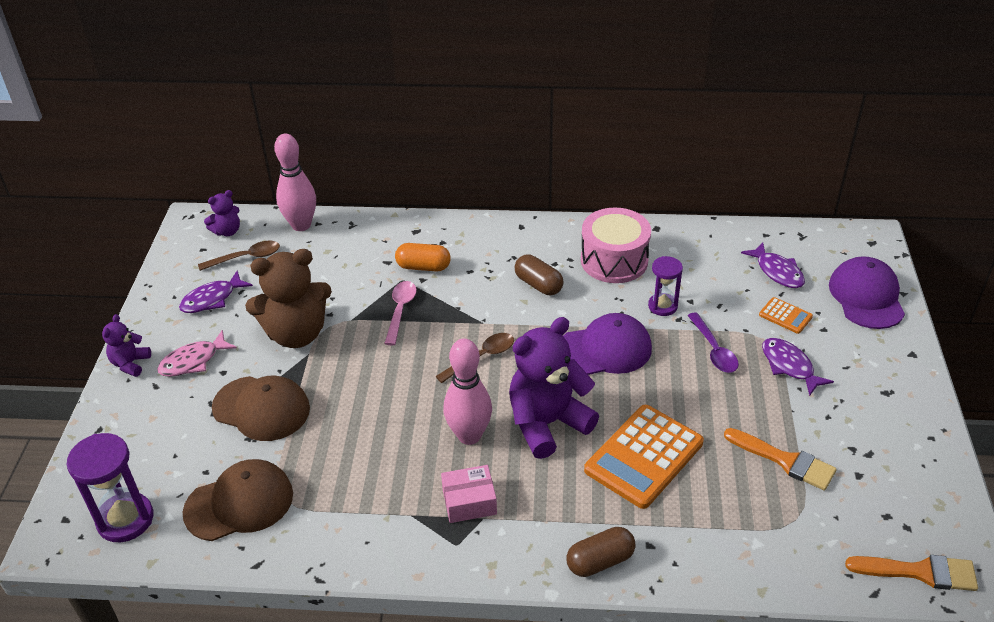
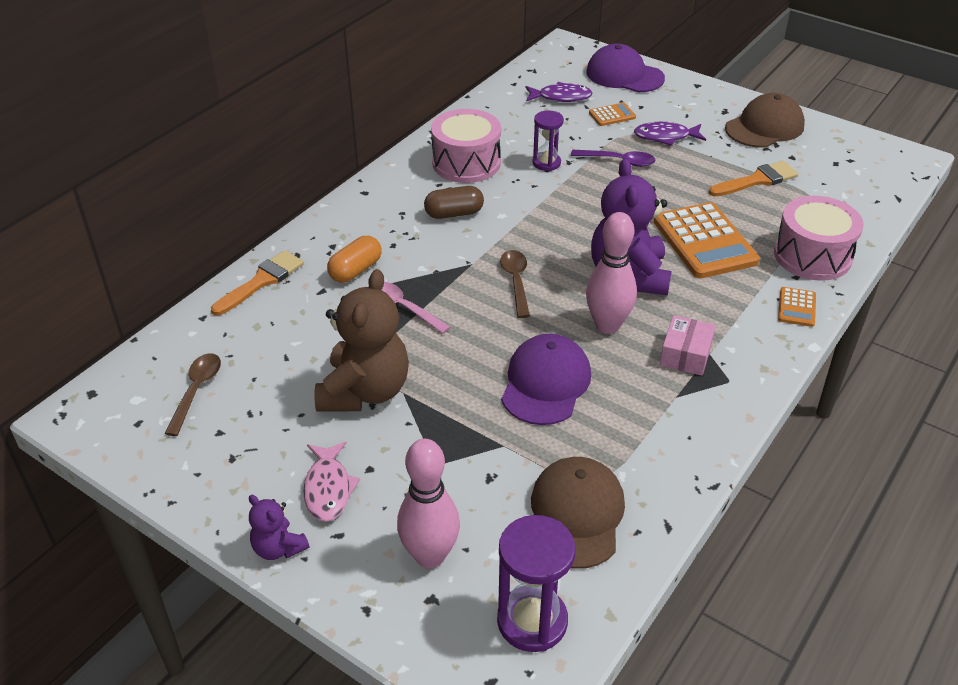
camera: 60 degrees left, 0 degrees up
(212, 299) = (238, 441): purple fish -> none
(227, 231) = (130, 392): purple teddy bear -> none
(261, 408) = (453, 455): brown cap -> brown cap (764, 127)
(301, 225) = (191, 330): pink bowling pin -> pink bowling pin (430, 556)
(600, 561) = (796, 307): brown capsule -> orange calculator
(604, 349) = (569, 212): purple cap -> purple cap (545, 383)
(695, 547) = (812, 256): none -> pink drum
(919, 572) = (891, 173): orange brush -> orange brush (261, 281)

